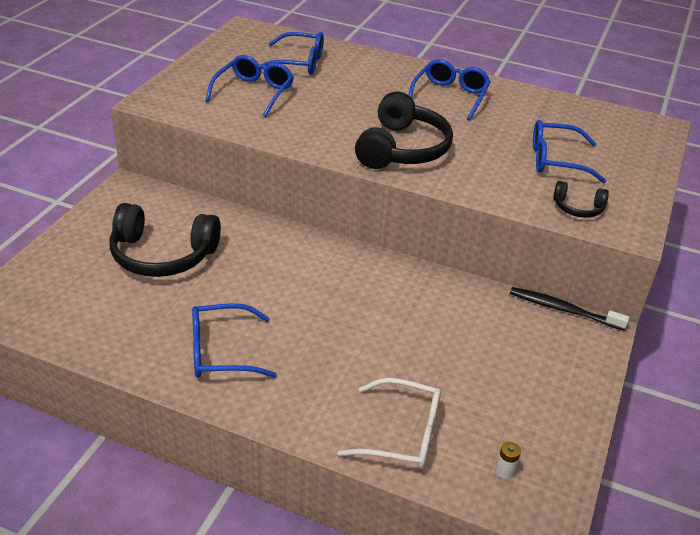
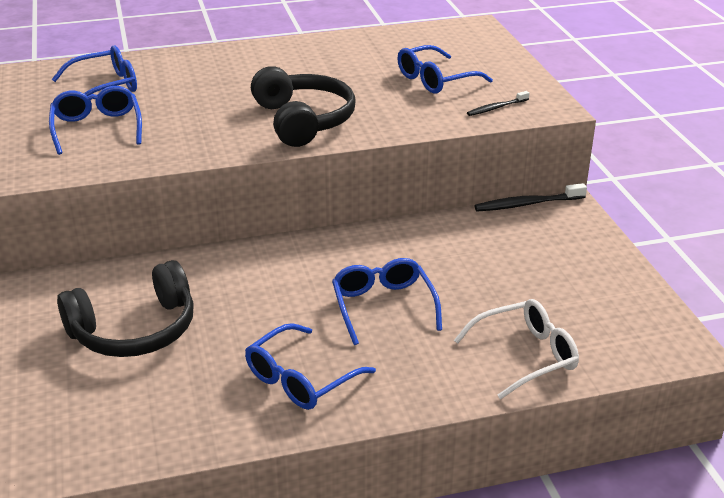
camera: 35 degrees left, 5 degrees down
(450, 96) = (286, 63): blue glasses -> blue glasses (383, 306)
(505, 471) = (625, 338): white battery -> none
(578, 208) = (496, 108): black headphones -> black toothbrush

